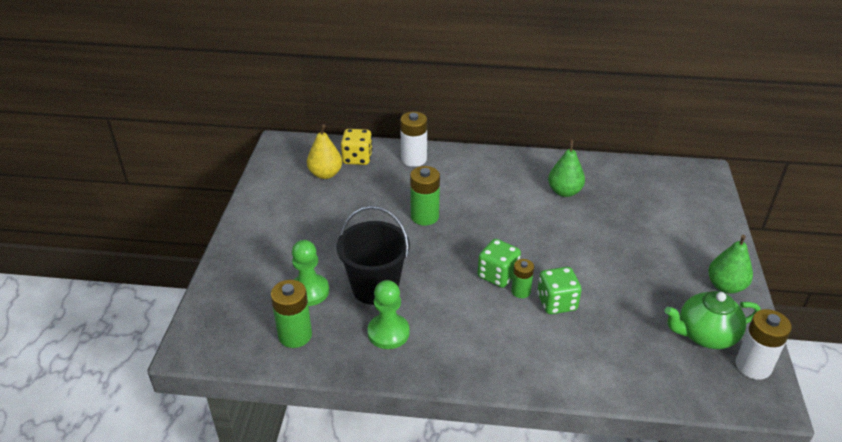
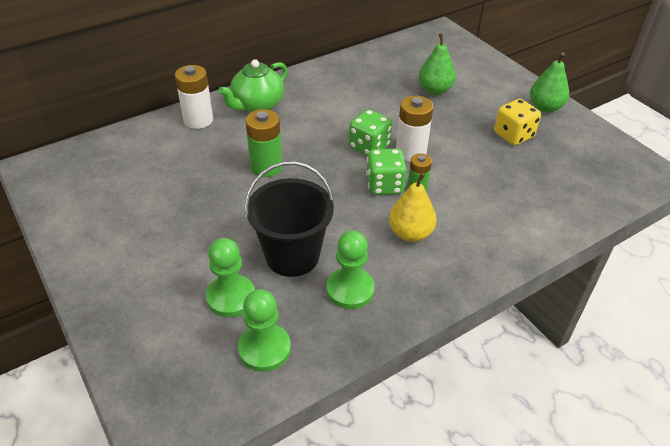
camera: 40 degrees left, 5 degrees up
(295, 335) = (264, 349): green battery -> green pawn
(325, 174) = (121, 174): yellow pear -> yellow pear (410, 233)
(357, 158) = (139, 144): yellow dice -> yellow dice (513, 135)
(556, 303) = (453, 182): green dice -> green dice (369, 147)
(564, 192) = (360, 90): green pear -> green pear (435, 90)
(705, 335) = (572, 150): green teapot -> green teapot (257, 105)
(753, 366) = (621, 155): white battery -> white battery (411, 152)

